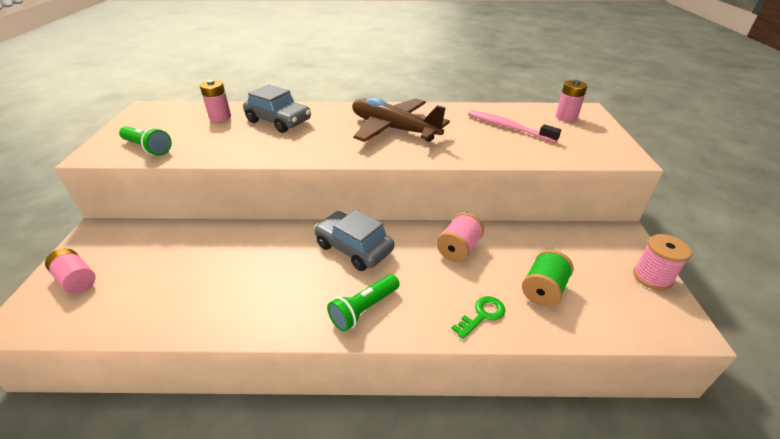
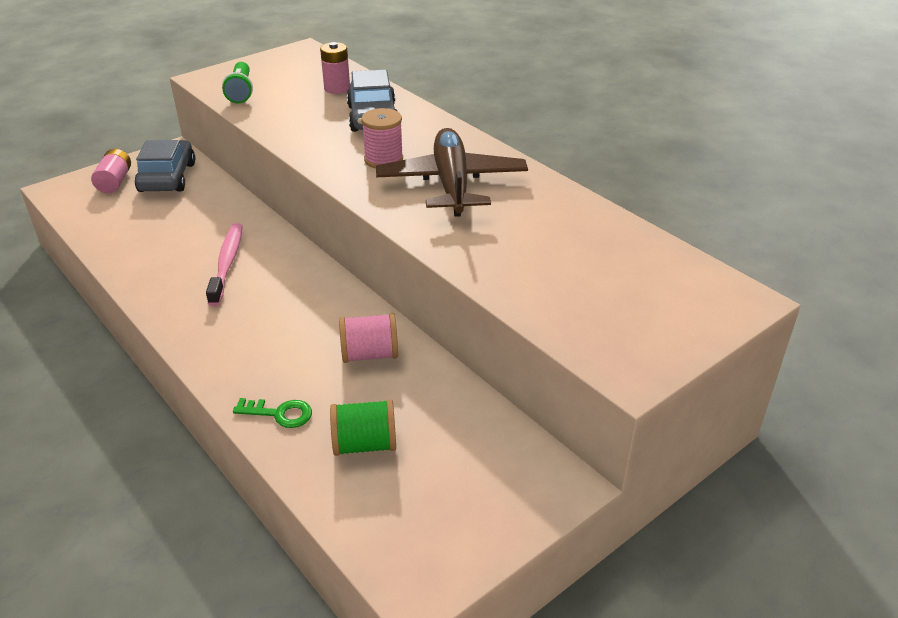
camera: 50 degrees right, 0 degrees up
(354, 248) = (295, 287): grey car -> grey car (167, 177)
(364, 309) = (216, 336): green flashlight -> none
(508, 127) = (576, 254): pink toothbrush -> pink toothbrush (227, 263)
(566, 117) = (685, 289): pink battery -> none
(652, 277) = (490, 534): pink spool -> pink spool (383, 160)

